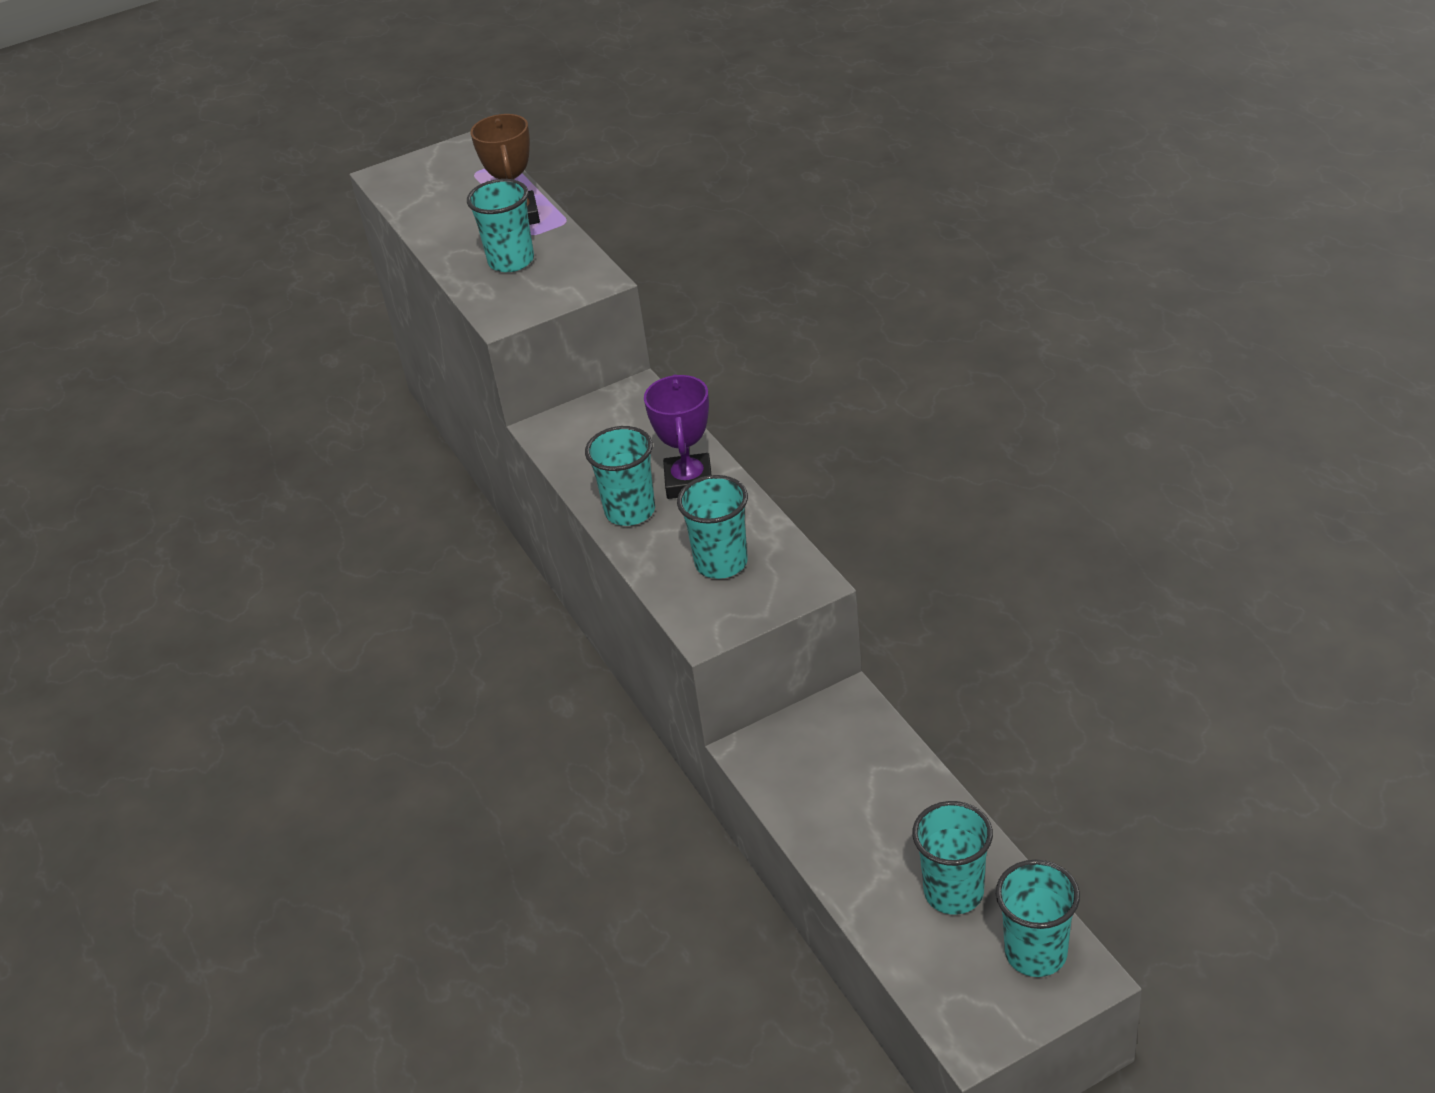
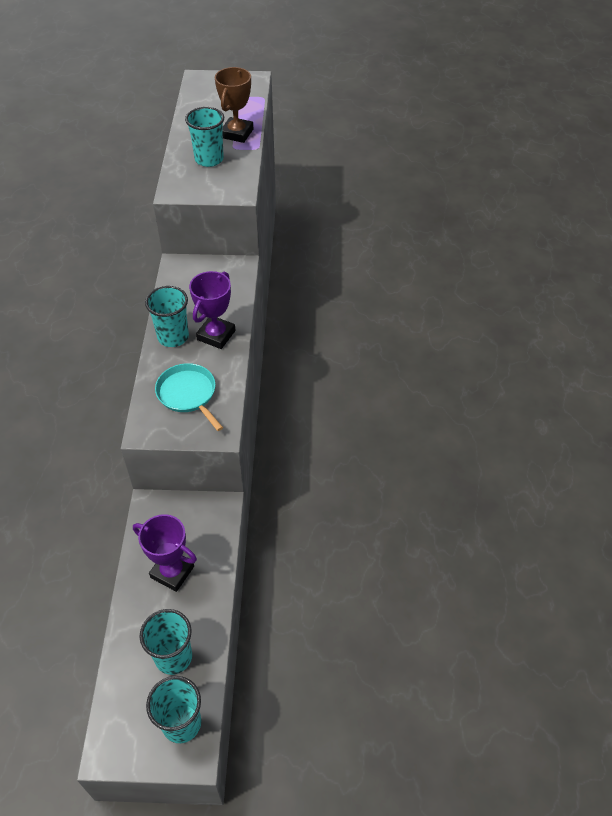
camera: 25 degrees right, 10 degrees up
(721, 563) = (188, 394): turquoise cup -> turquoise pan
(857, 805) = (172, 572): none -> purple trophy

